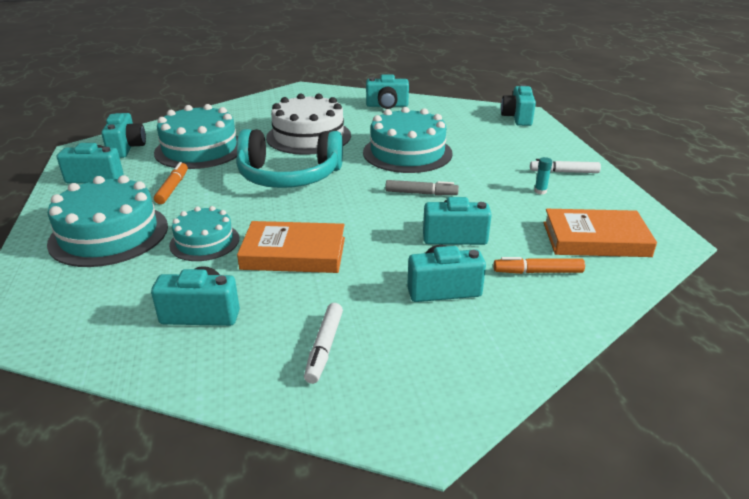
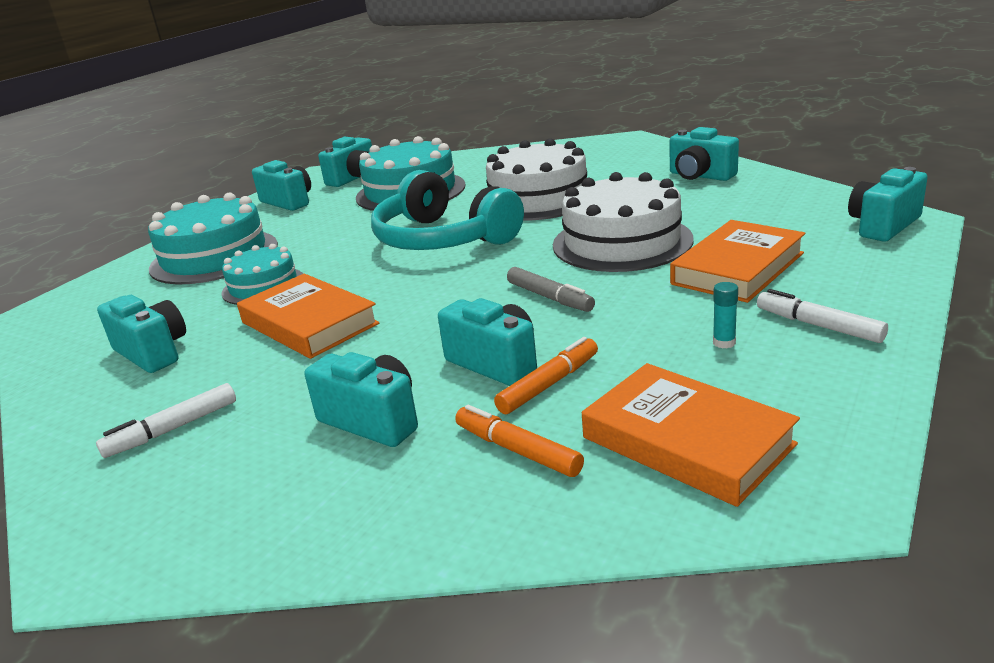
camera: 45 degrees right, 5 degrees down
(173, 188) = (326, 226): orange marker -> orange marker (549, 384)
(407, 153) = (622, 242): turquoise cake -> white cake
(488, 153) = (737, 268): none -> orange book

